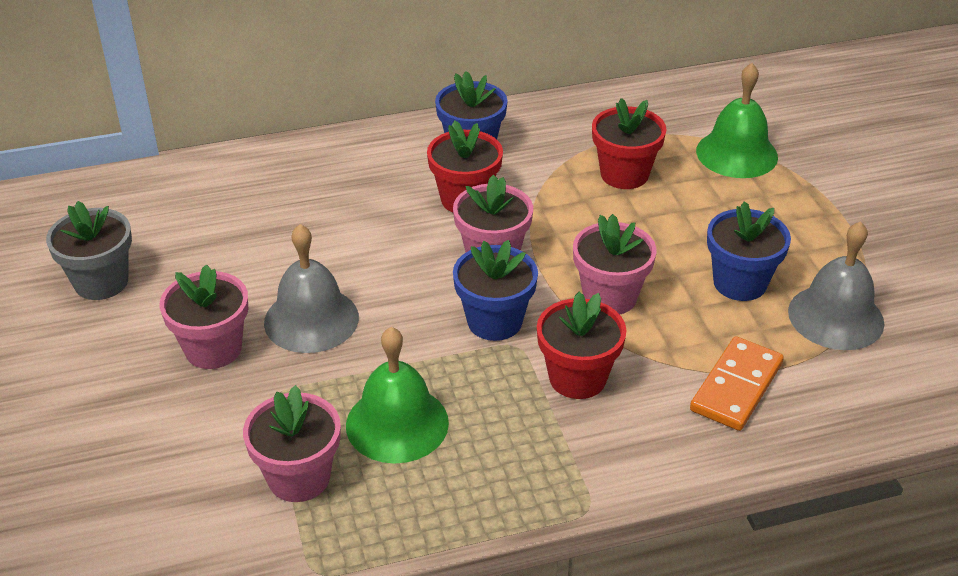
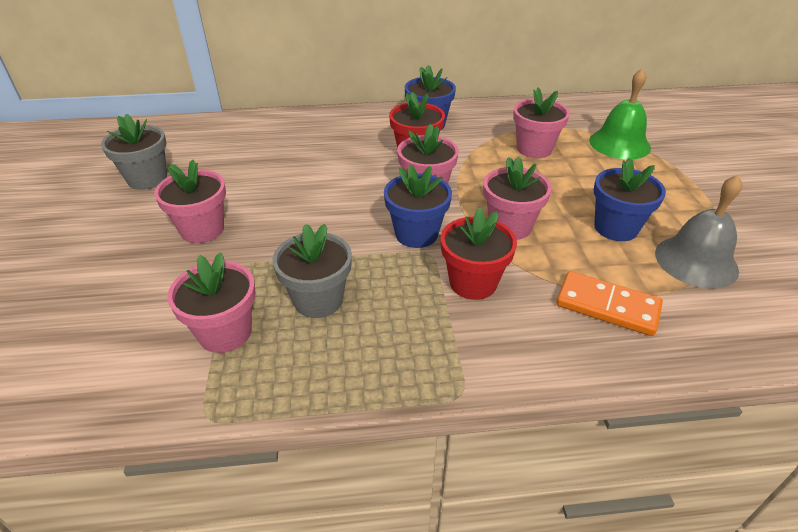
camera: 10 degrees right, 0 degrees up
(311, 319) = (280, 218): grey bell -> none
(397, 423) = (318, 300): green bell -> grey flower pot
(624, 174) = (534, 149): red flower pot -> pink flower pot
(736, 387) = (607, 306): orange domino -> orange domino turned 75 degrees clockwise

